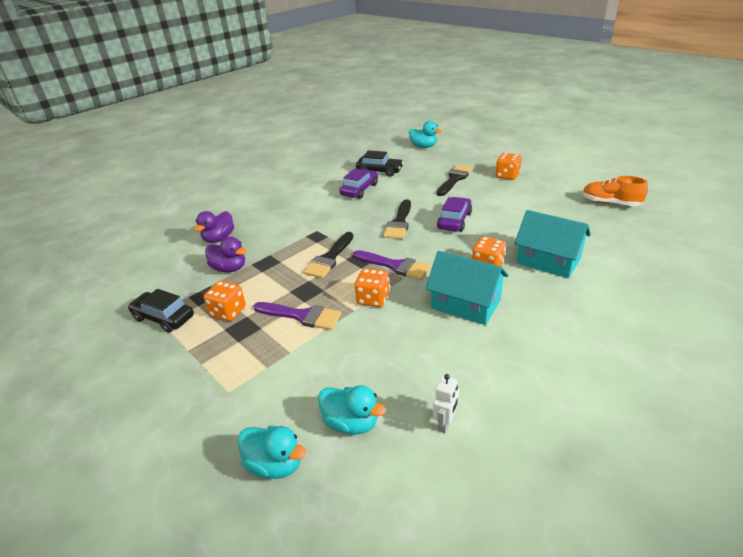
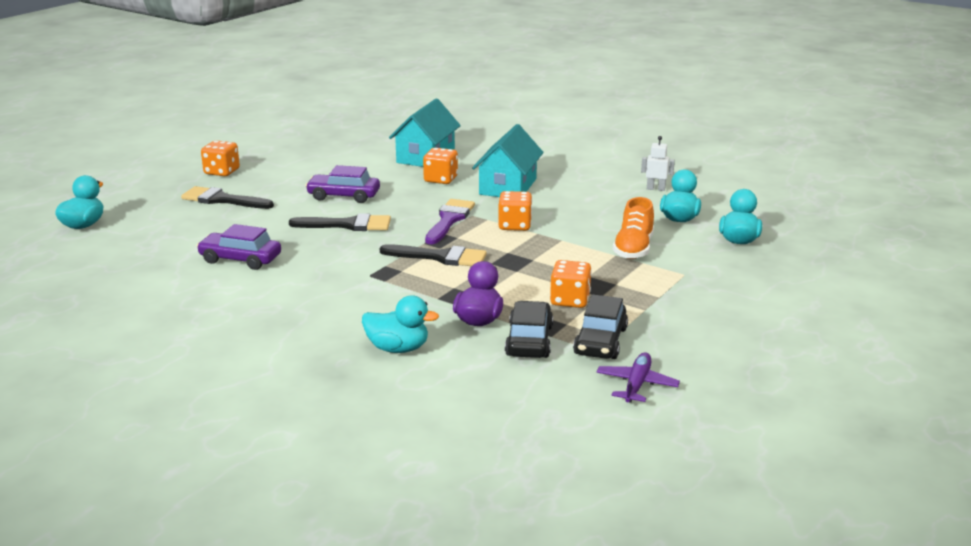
camera: 105 degrees left, 10 degrees down
(102, 325) = (636, 384): none -> purple plane
(219, 238) = (398, 348): purple duck -> turquoise duck
(302, 316) = (558, 257): purple brush -> none
(379, 171) = (173, 251): black car -> black car (529, 341)
(610, 203) = (307, 130): orange shoe -> orange shoe (633, 249)

